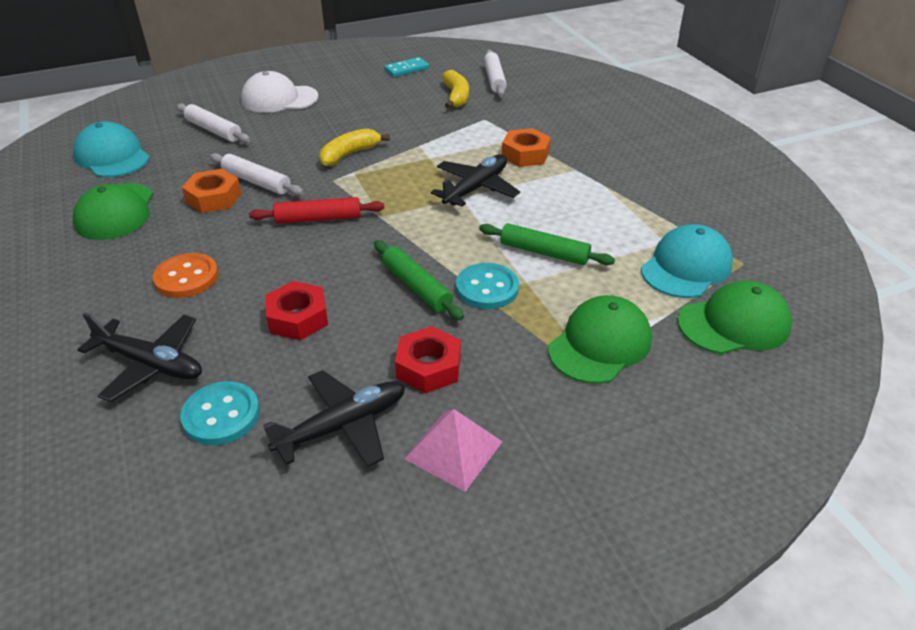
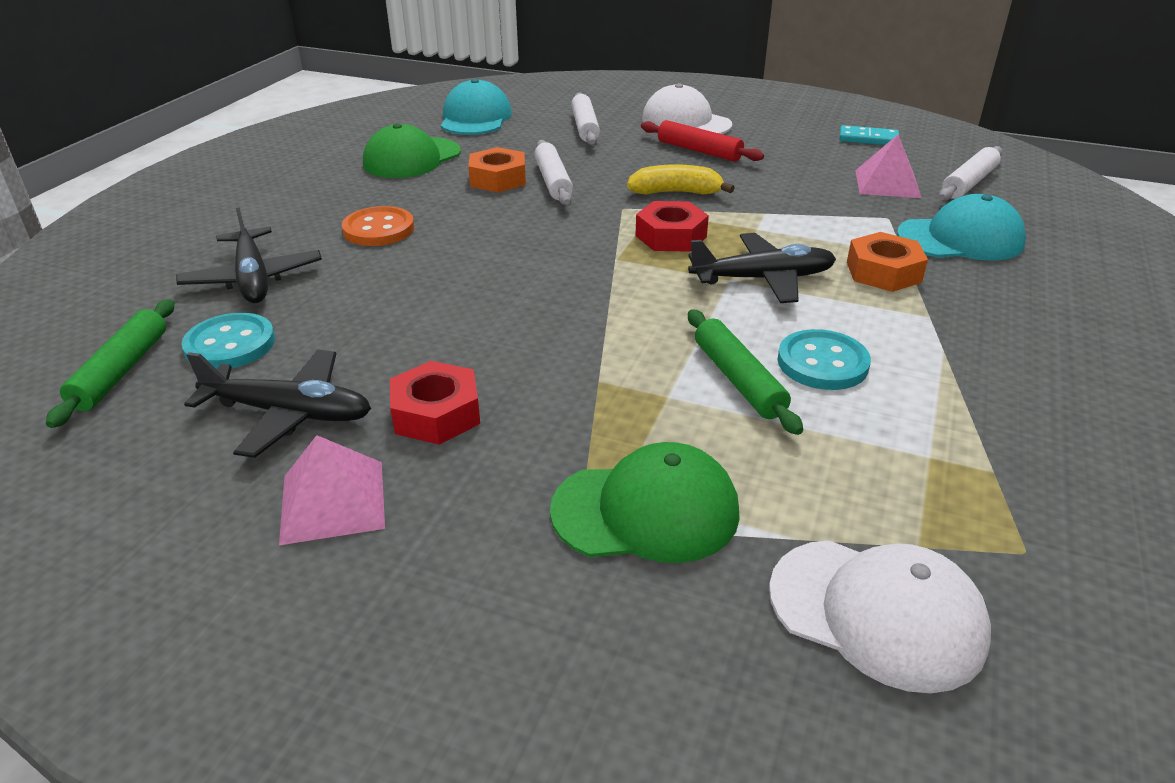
camera: 45 degrees right, 5 degrees down
(298, 318) = (403, 305): red nut -> red nut (671, 236)
(318, 219) = (555, 234): red rolling pin -> red rolling pin (699, 151)
(416, 286) = (546, 337): green rolling pin -> green rolling pin (121, 371)
(456, 96) = (887, 183): yellow banana -> pink pyramid
(487, 288) = (613, 378): turquoise button -> turquoise button (822, 363)
(686, 267) = (915, 502): turquoise cap -> turquoise cap (960, 239)
(734, 323) = (877, 613): green cap -> white cap

